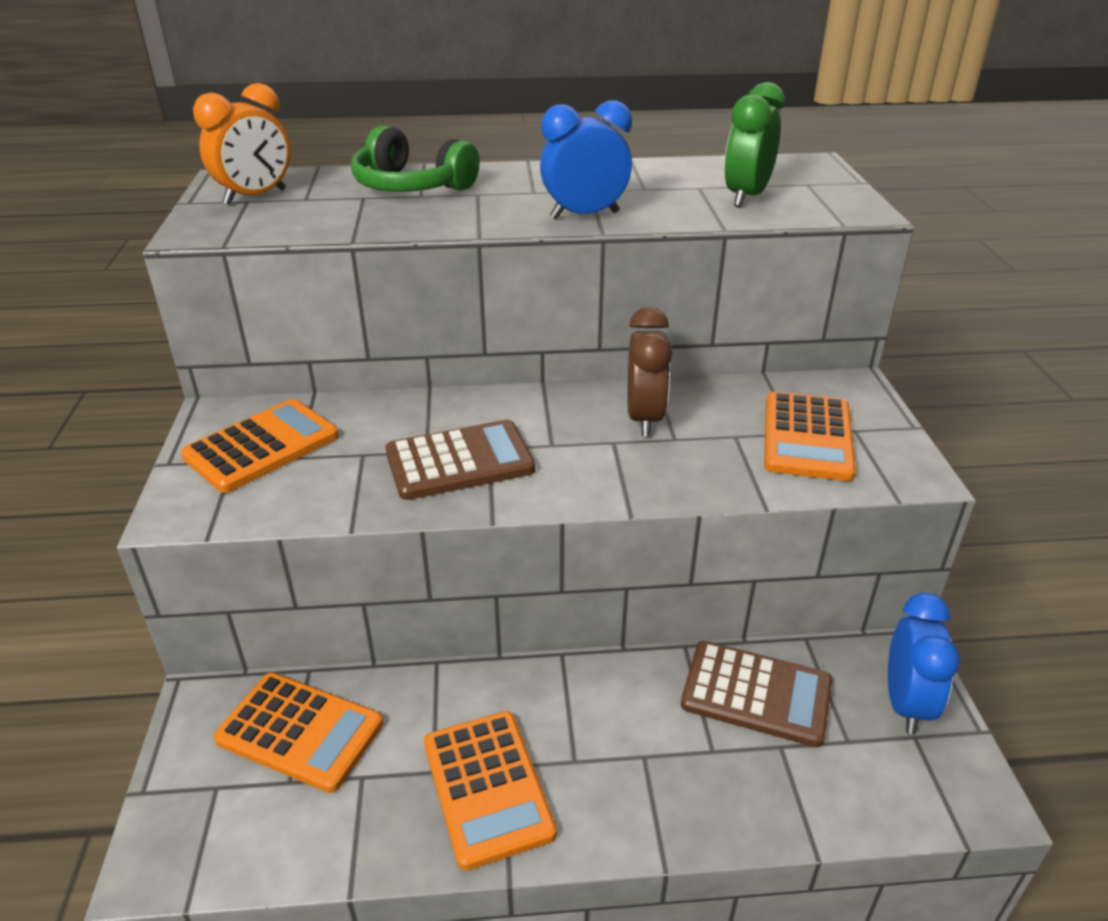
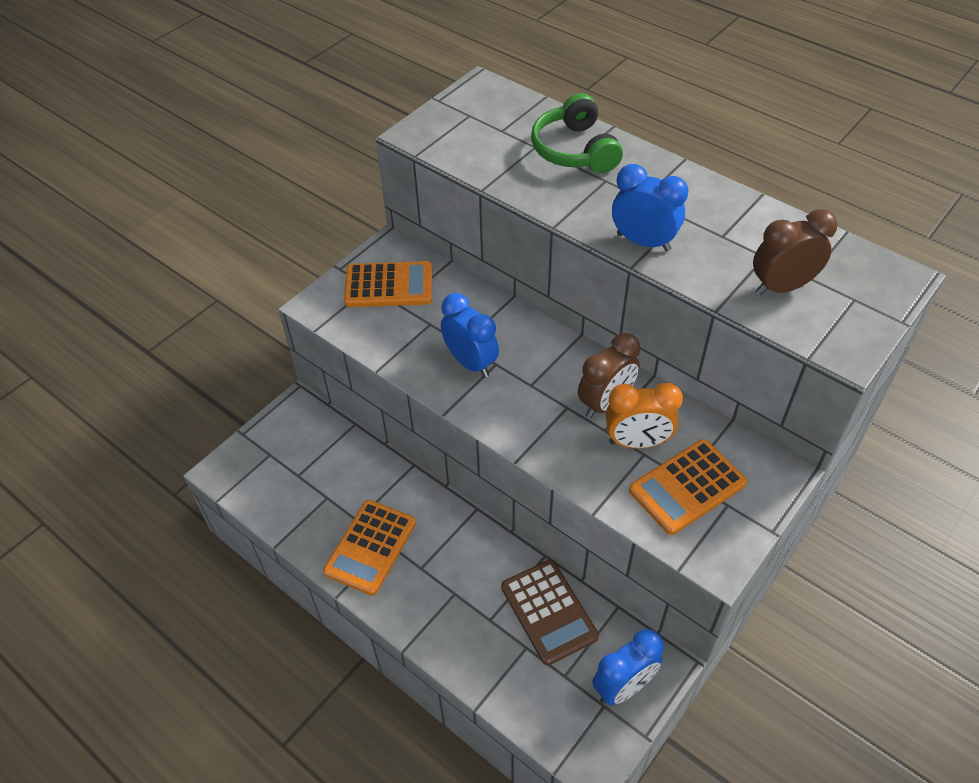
camera: 45 degrees right, 15 degrees up
(255, 197) = (476, 114): orange clock -> orange clock (637, 442)
(300, 732) = (322, 454): orange calculator -> none
(459, 461) = (470, 363): brown calculator -> blue clock
(746, 197) = (782, 287): green clock -> brown clock

